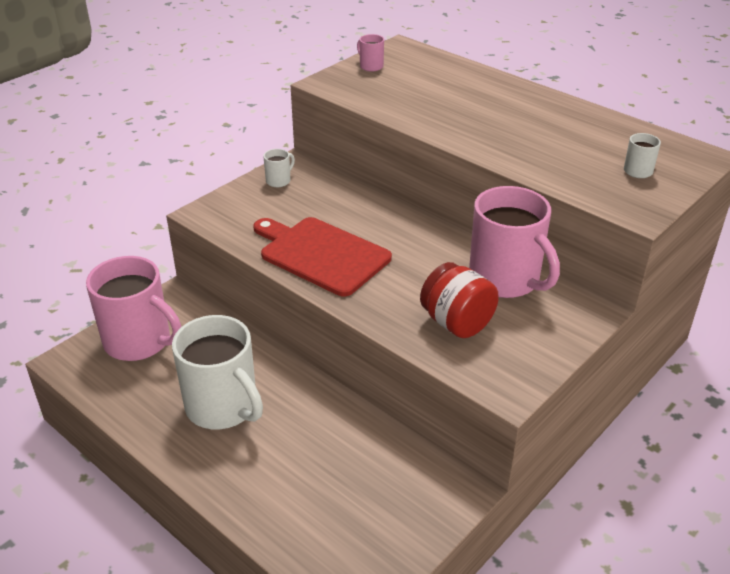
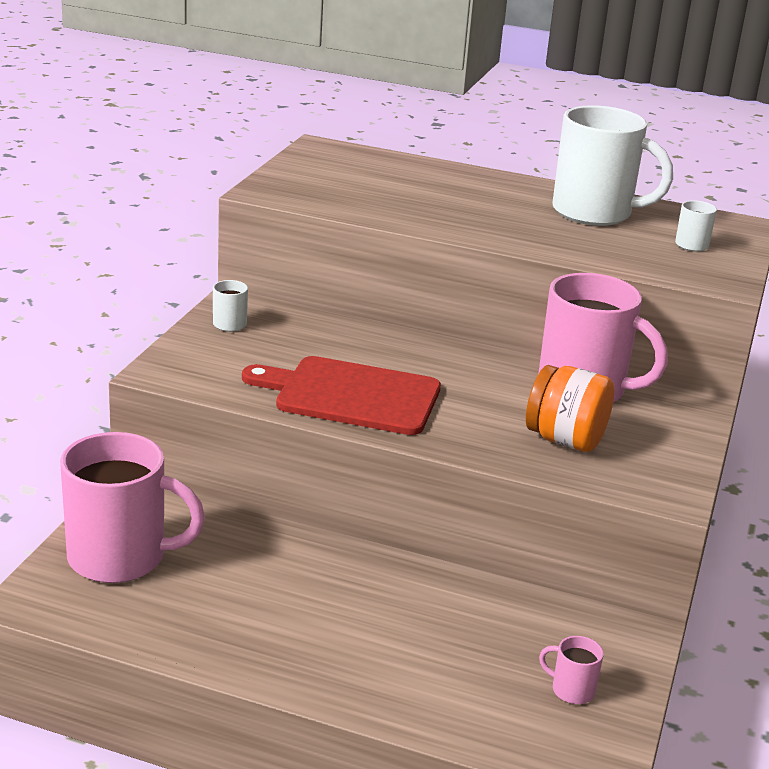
camera: 25 degrees left, 10 degrees down
(223, 407) = (292, 608): white mug -> white mug (594, 213)
(370, 66) = (303, 170): pink mug -> pink mug (571, 690)
(457, 323) = (565, 440): red jar -> orange jar

